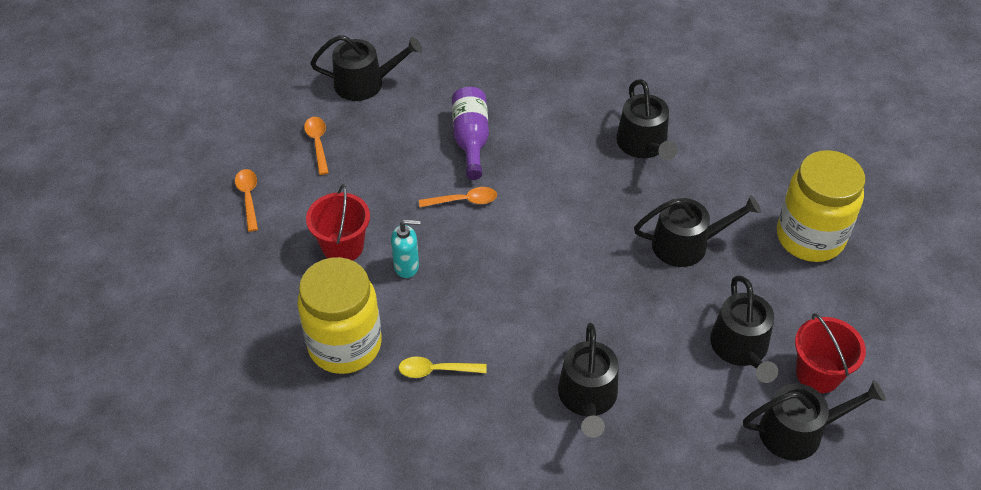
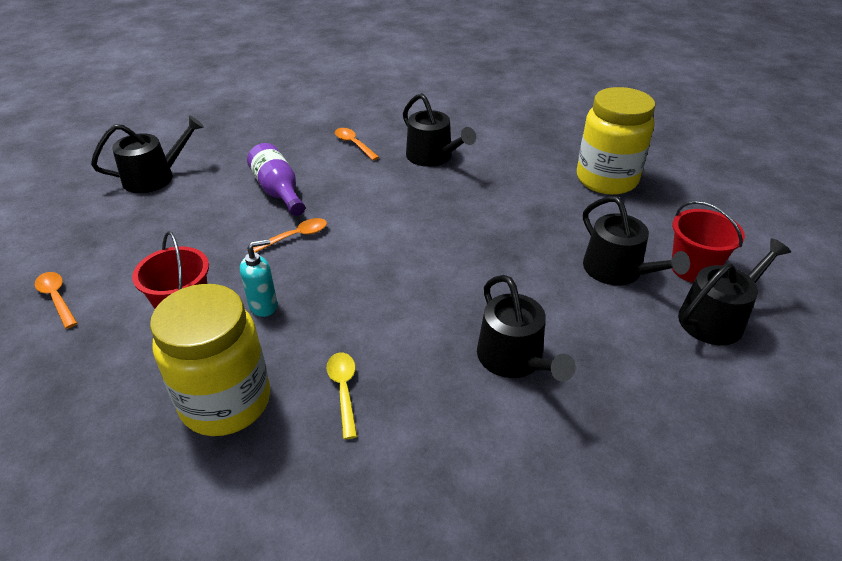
camera: 25 degrees left, 10 degrees down
(318, 143) = (122, 233): orange spoon -> orange spoon (354, 144)
(436, 370) = (343, 390): yellow spoon -> yellow spoon turned 105 degrees clockwise
(687, 244) = (516, 211): black watering can -> none

